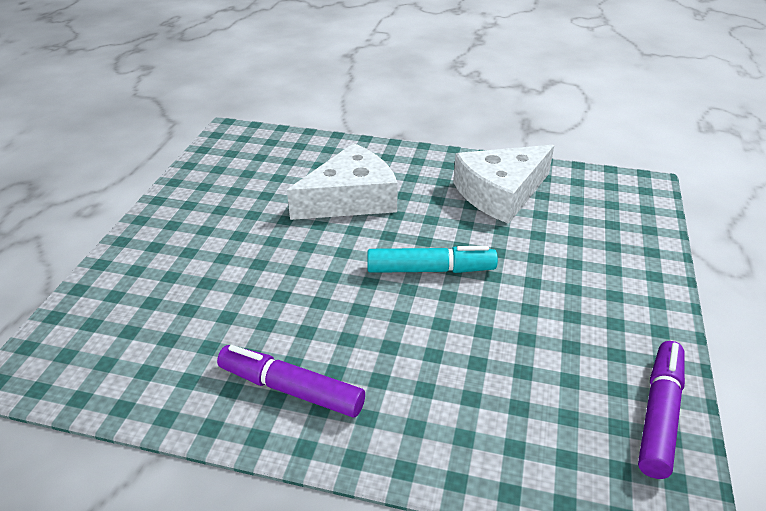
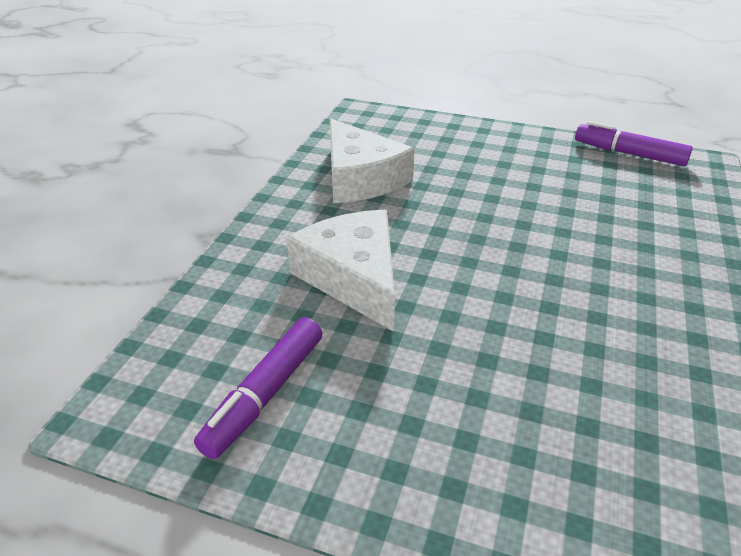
camera: 85 degrees left, 0 degrees up
(291, 389) = (683, 326): purple marker -> purple marker (265, 394)
(430, 269) = (487, 230): turquoise marker -> none

